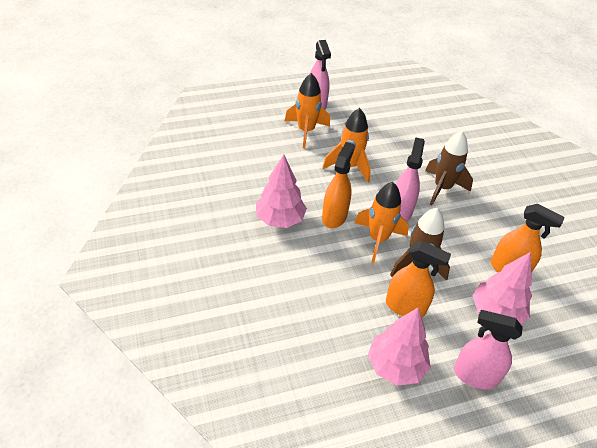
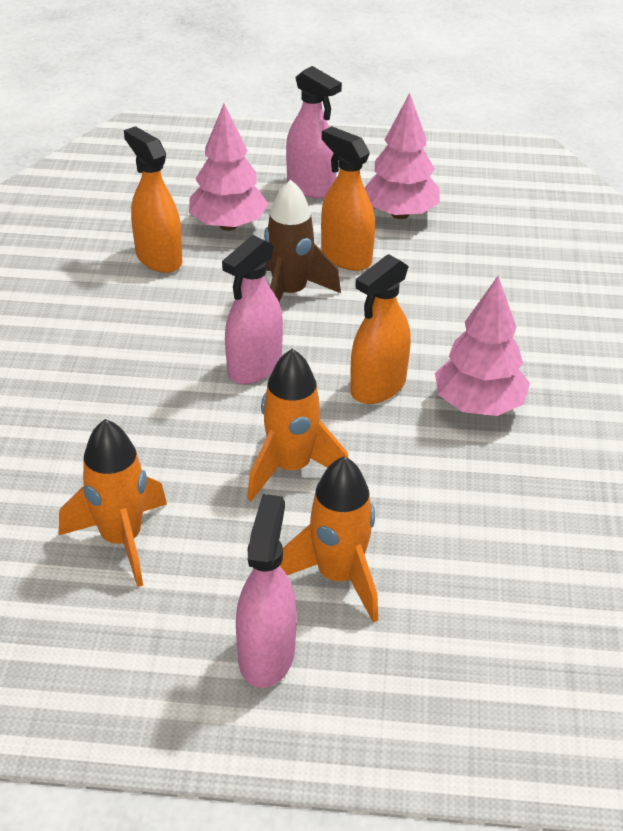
camera: 155 degrees left, 5 degrees down
(378, 239) = (326, 337): orange rocket -> orange rocket (121, 540)
(442, 188) = (144, 384): brown rocket -> none

